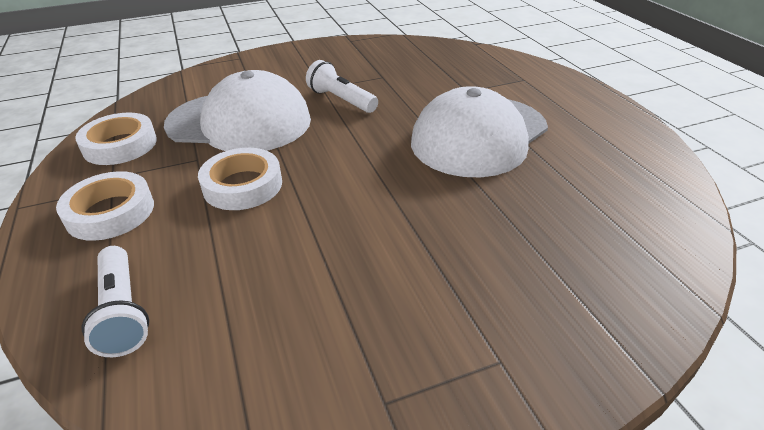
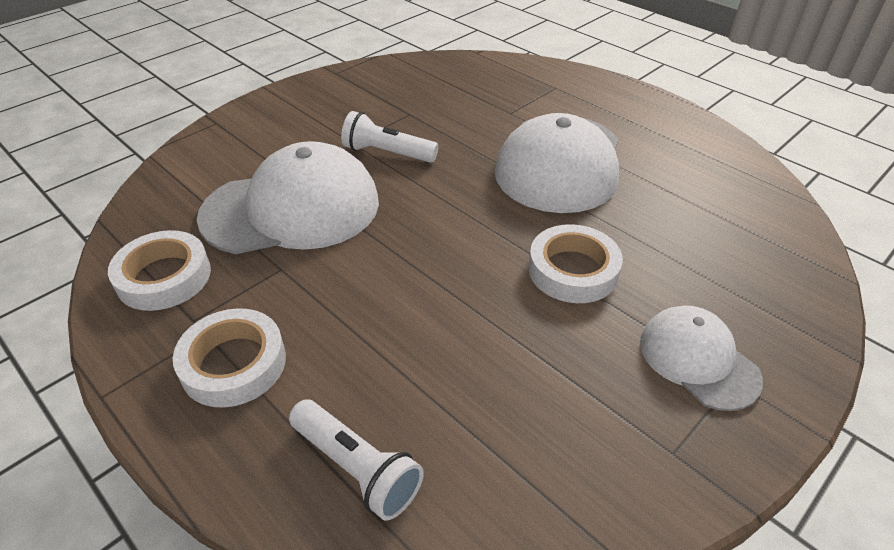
camera: 25 degrees left, 5 degrees up
(242, 185) = (363, 285): white tape -> white tape (573, 270)
(478, 330) = (698, 360): none -> white cap

